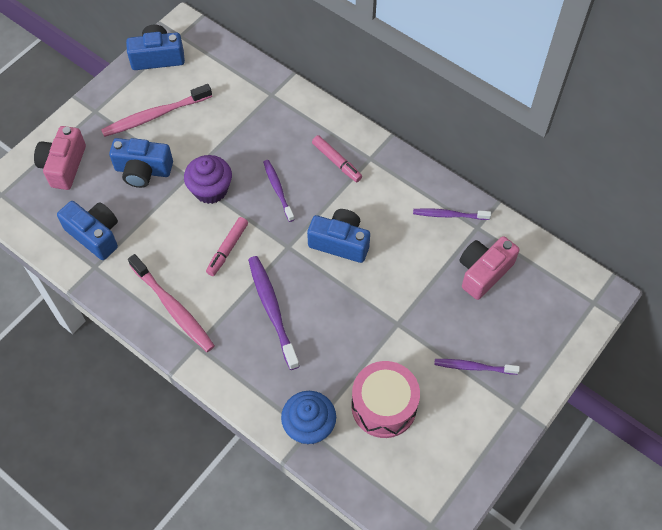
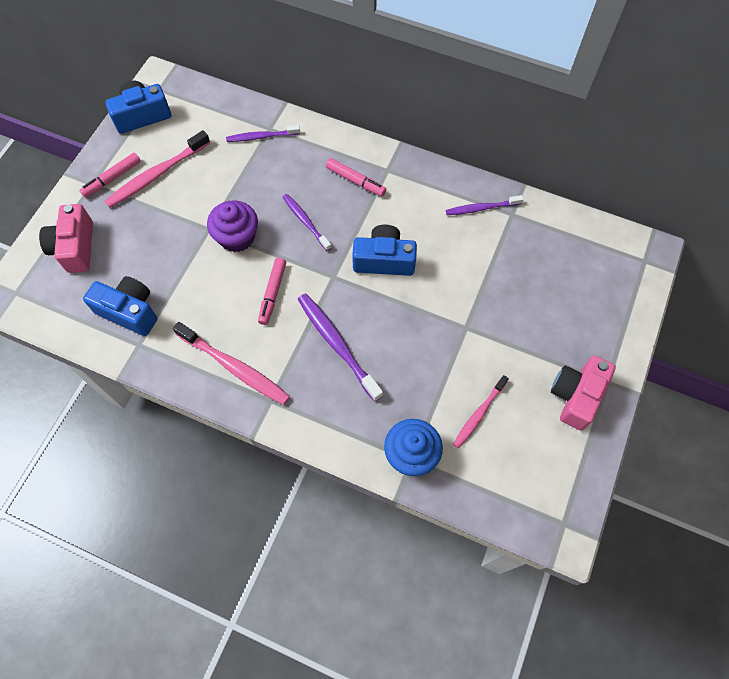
camera: 15 degrees left, 5 degrees up
(114, 110) = (112, 178): none -> pink marker
(143, 170) = (161, 233): blue camera -> none
(384, 406) = (479, 414): pink drum -> pink toothbrush
(474, 367) = (553, 352): purple toothbrush -> purple toothbrush (262, 137)
(483, 272) = (532, 256): pink camera -> pink camera (576, 396)

